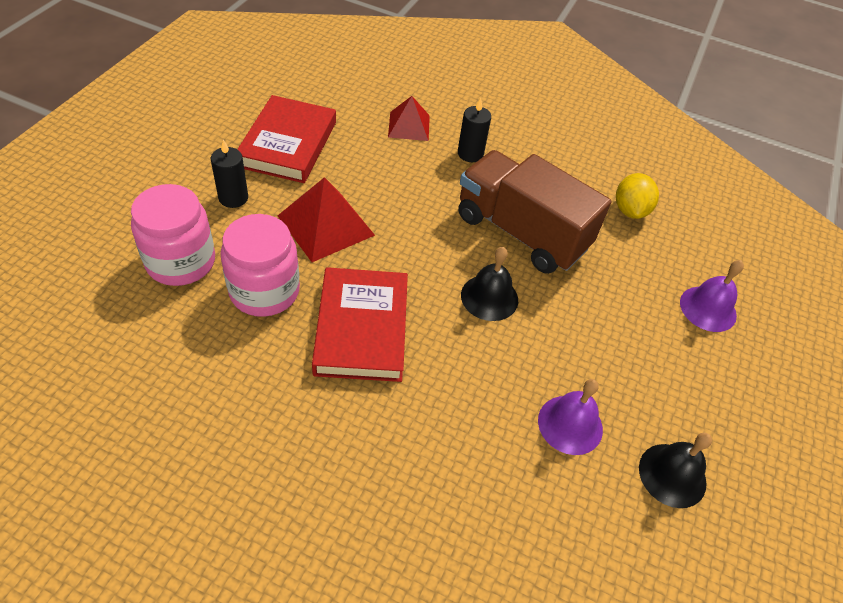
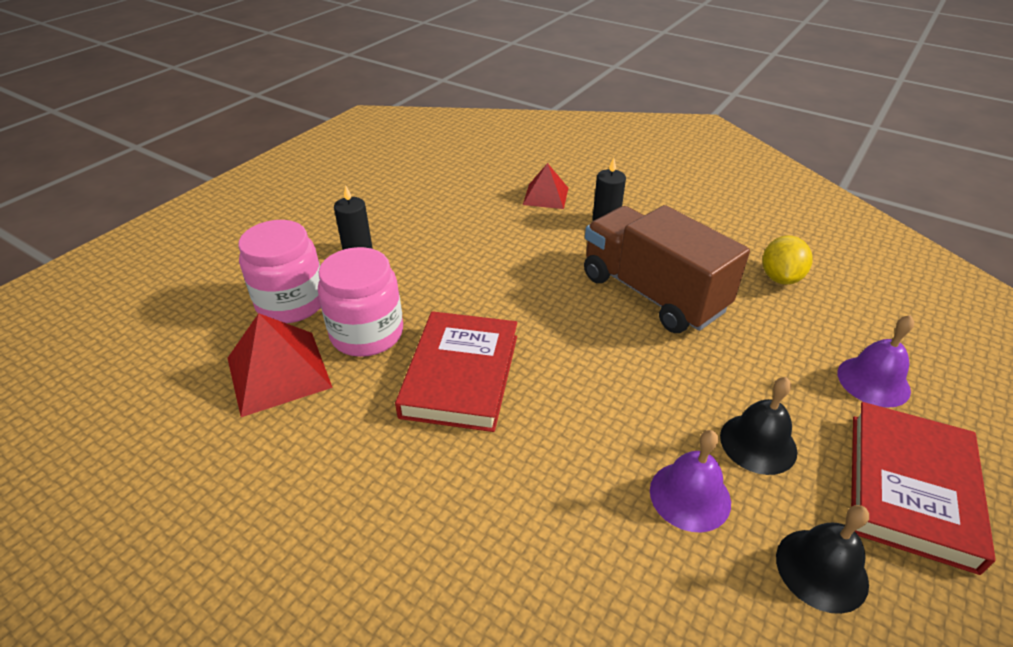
camera: 15 degrees right, 10 degrees down
(288, 144) = (422, 208): red book -> red book (910, 488)
(325, 225) = (443, 278): red pyramid -> red pyramid (278, 372)
(489, 297) = (608, 354): black bell -> black bell (758, 443)

